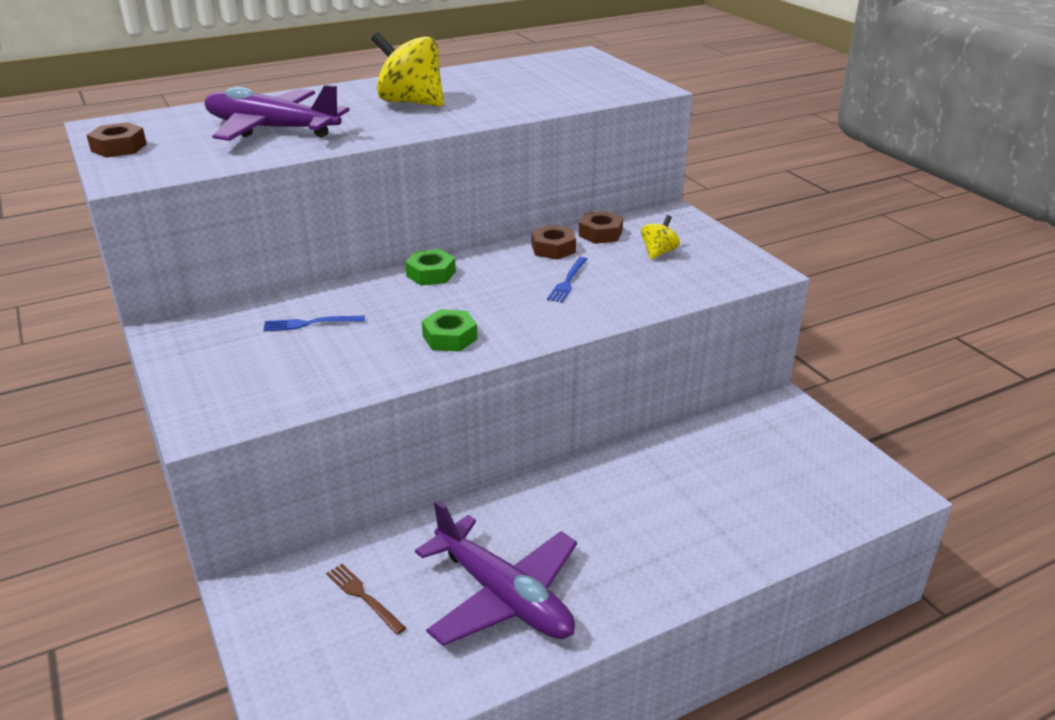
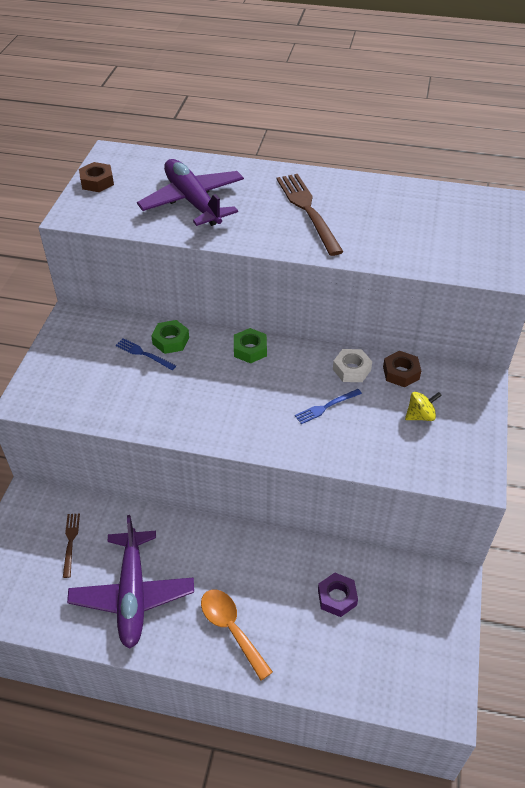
camera: 40 degrees right, 15 degrees up
(411, 102) = (308, 210): yellow spinning top -> brown fork
(450, 337) = (203, 413): green nut -> green nut (171, 341)
(553, 248) = (351, 369): brown nut -> white nut
(647, 557) = (231, 629): none -> orange spoon
(709, 471) = (337, 597): none -> purple nut

